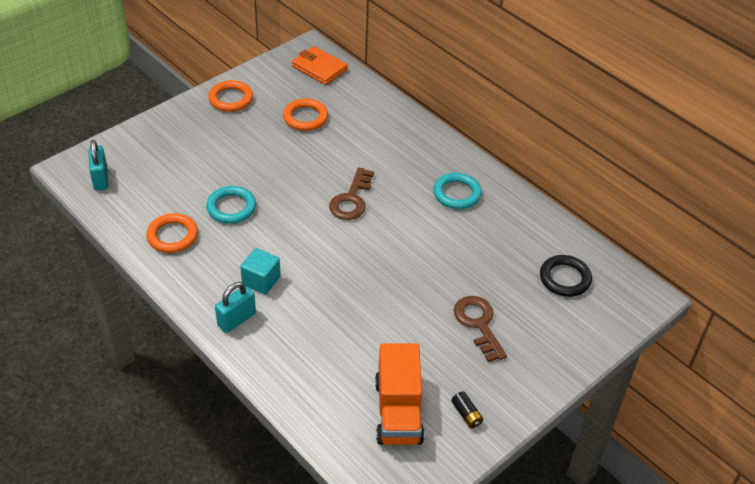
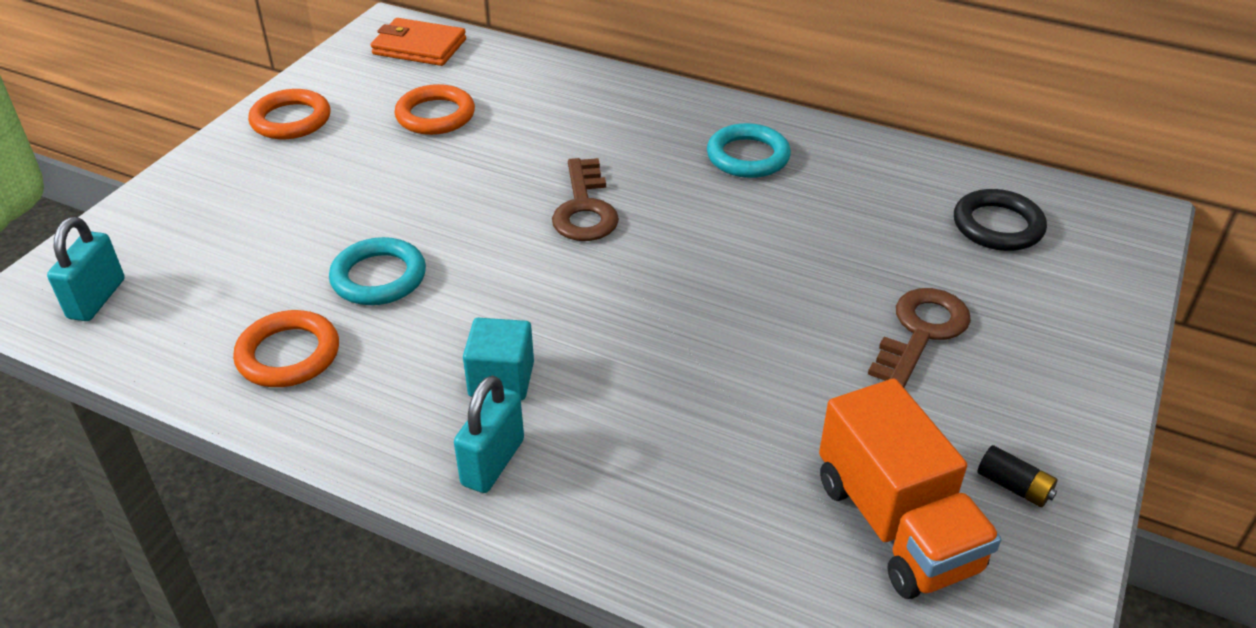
camera: 20 degrees left, 5 degrees down
(100, 178) = (97, 299): turquoise padlock -> turquoise padlock turned 45 degrees clockwise
(478, 324) = (921, 332): brown key -> brown key turned 75 degrees clockwise

